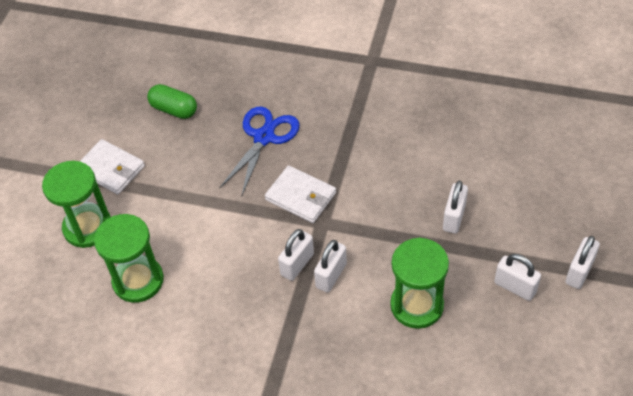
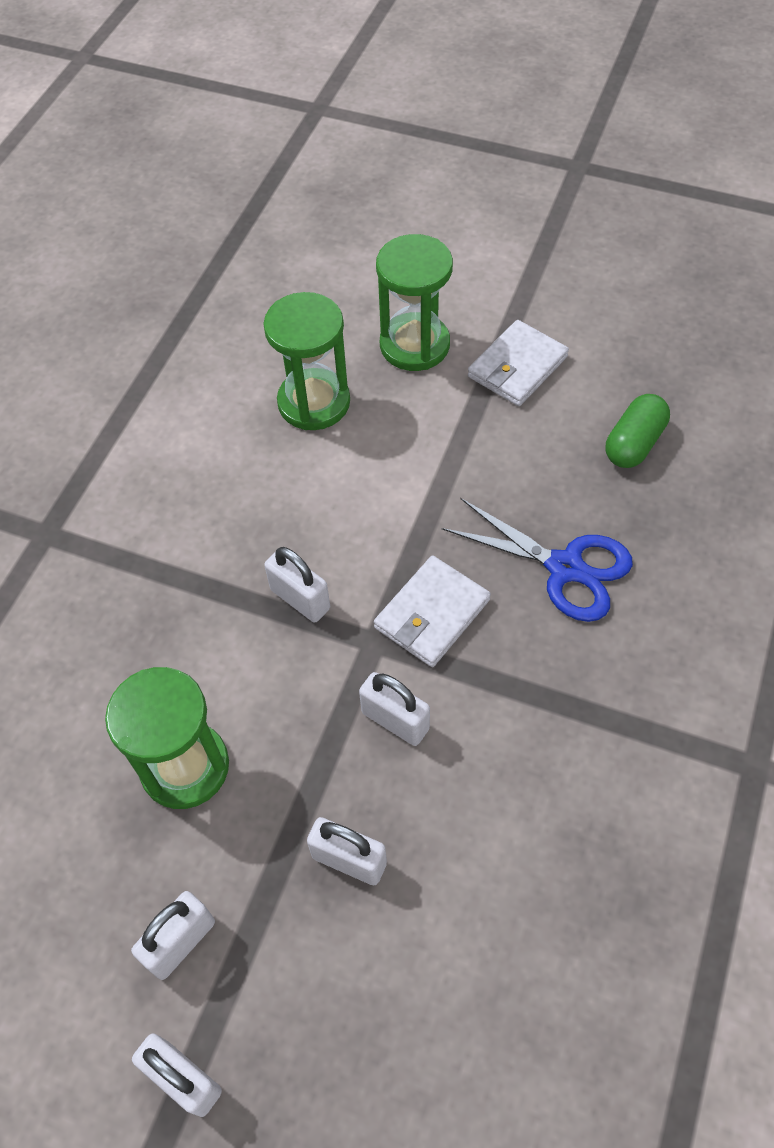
camera: 95 degrees right, 5 degrees up
(331, 275) = (269, 645): white padlock -> white padlock (395, 721)

